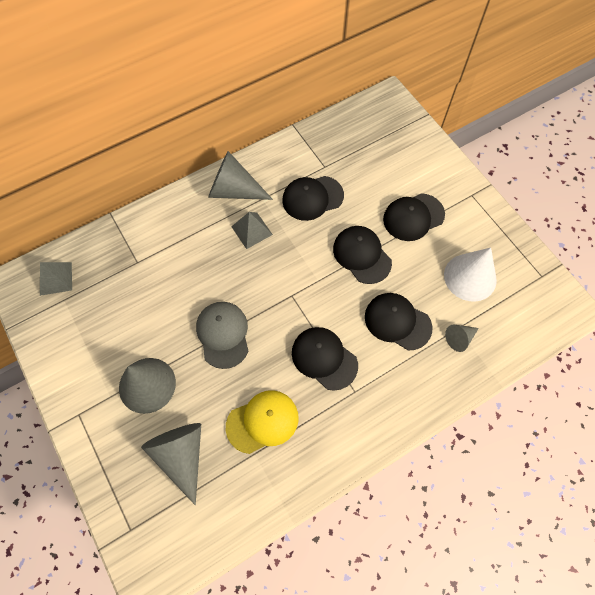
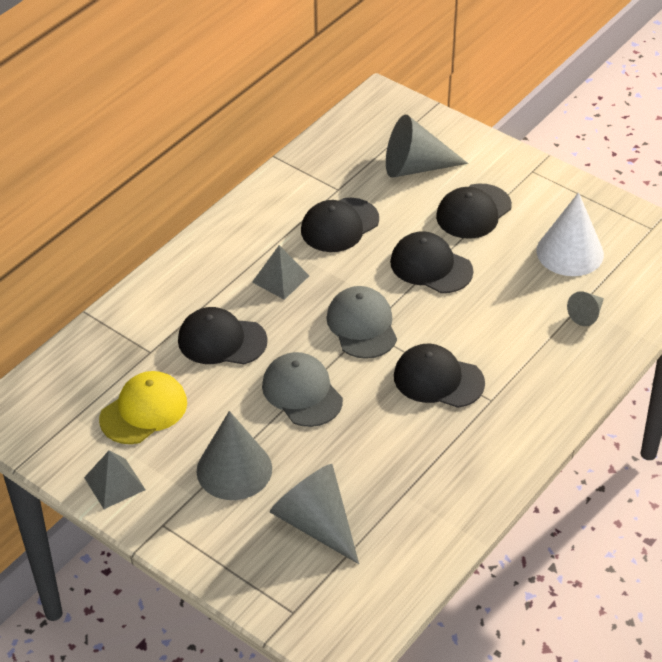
camera: 20 degrees left, 20 degrees down
(55, 278) = (50, 399): grey pyramid -> grey pyramid (114, 483)
(234, 190) = (235, 244): grey cone -> grey cone (416, 167)
(262, 421) = (397, 461): yellow cap -> yellow cap (144, 411)
(290, 290) = (362, 325): none -> grey cap
(397, 322) = (507, 319): black cap -> black cap (222, 340)

